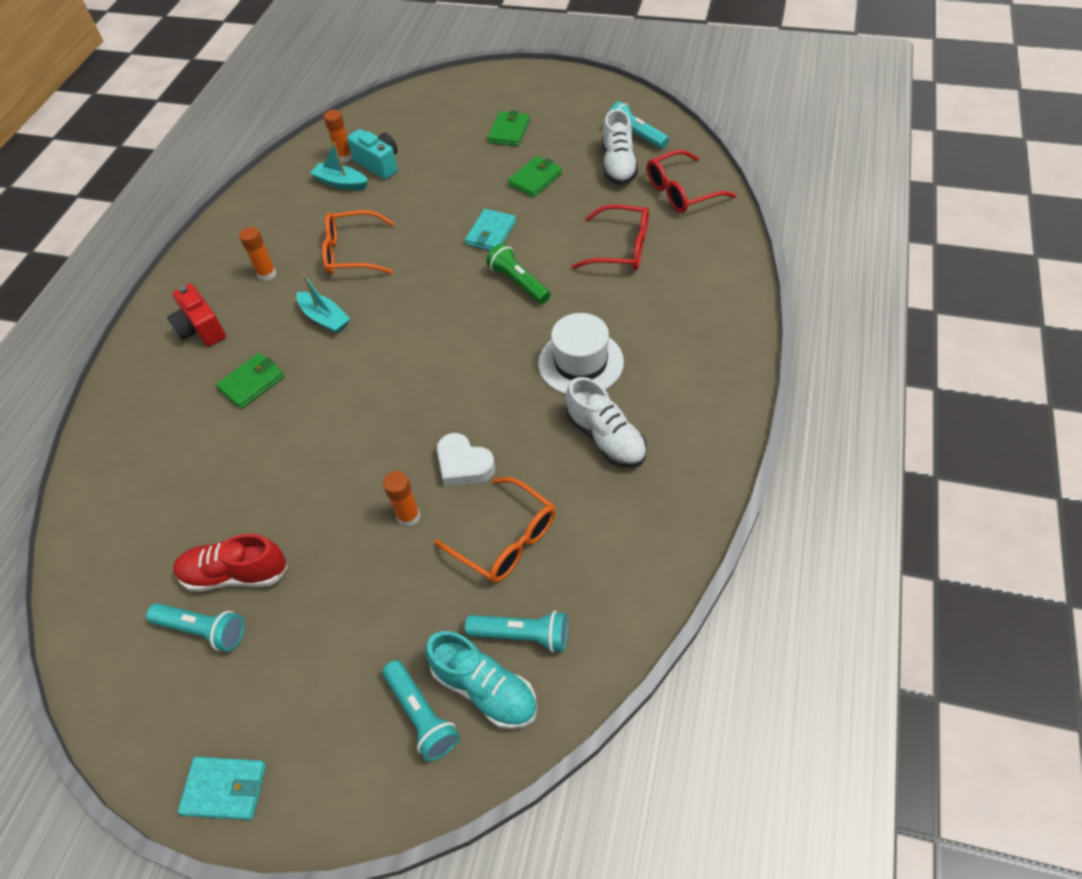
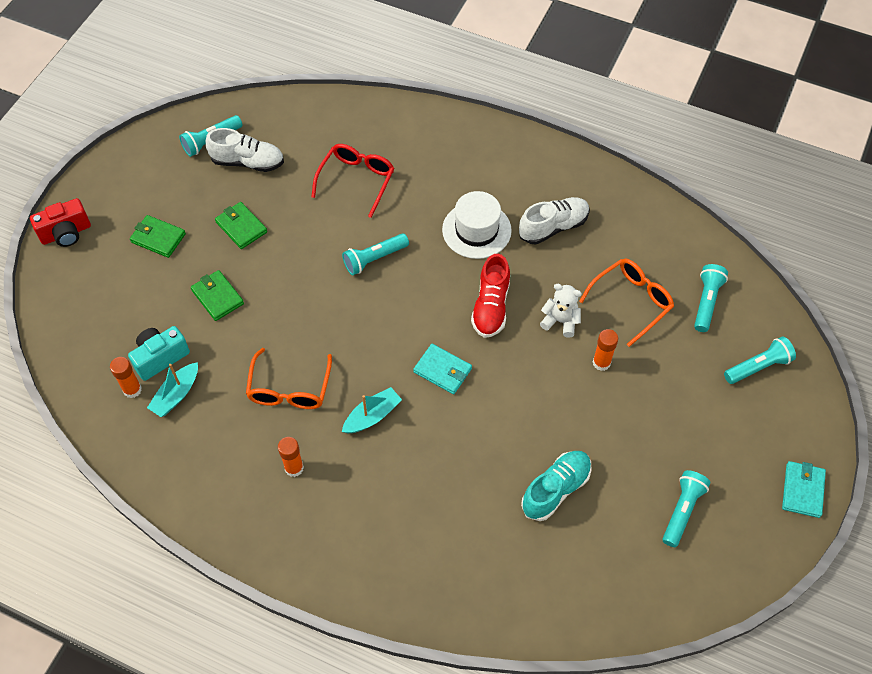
camera: 85 degrees left, 5 degrees up
(201, 329) = (354, 529): red camera -> red camera (66, 233)
(235, 574) = (636, 488): red shoe -> red shoe (491, 307)
(252, 383) = (437, 480): green wallet -> green wallet (217, 297)
(464, 465) = (560, 321): white heart -> white teddy bear
(485, 689) = (742, 328): turquoise shoe -> turquoise shoe (556, 489)
(491, 233) = (303, 271): turquoise wallet -> turquoise wallet (442, 370)
(518, 282) = (374, 259): green flashlight -> turquoise flashlight
(681, 192) = (302, 126): red glasses -> none

